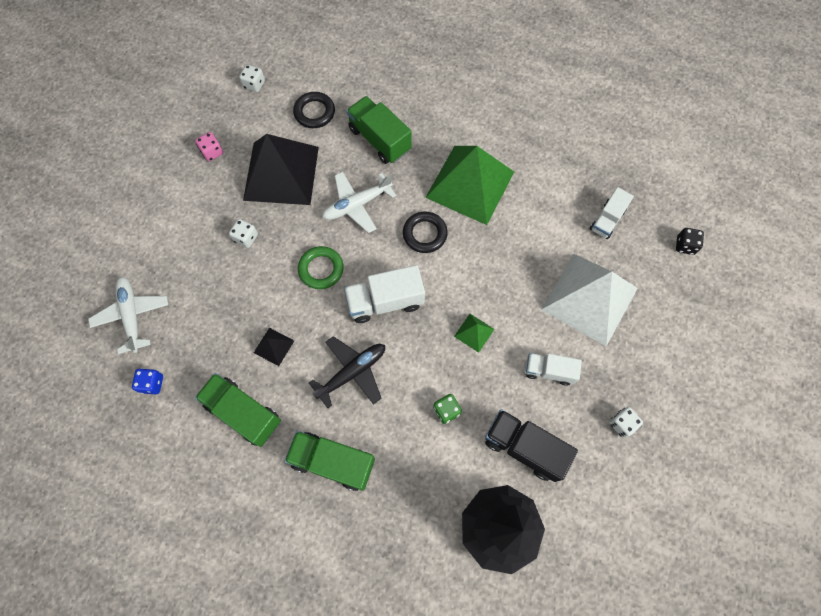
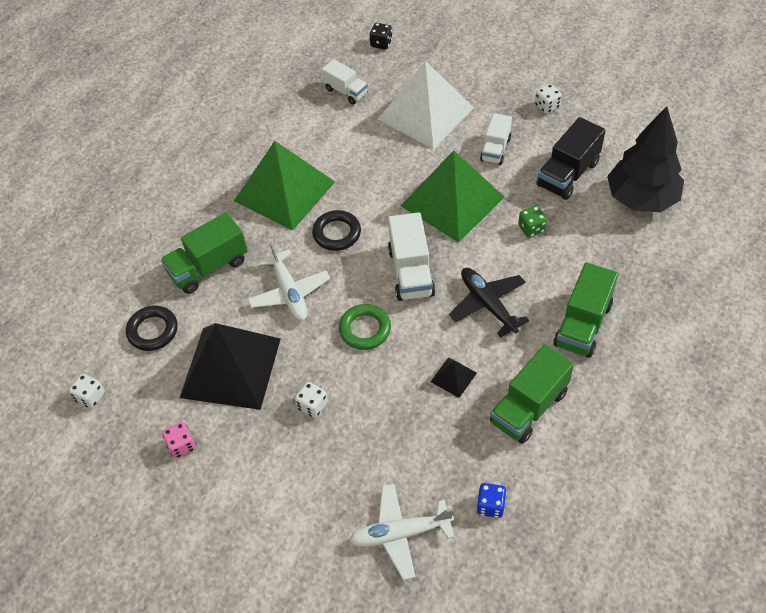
camera: 80 degrees left, 15 degrees down
(474, 332) = (452, 201): green pyramid -> green pyramid, size x2.48

